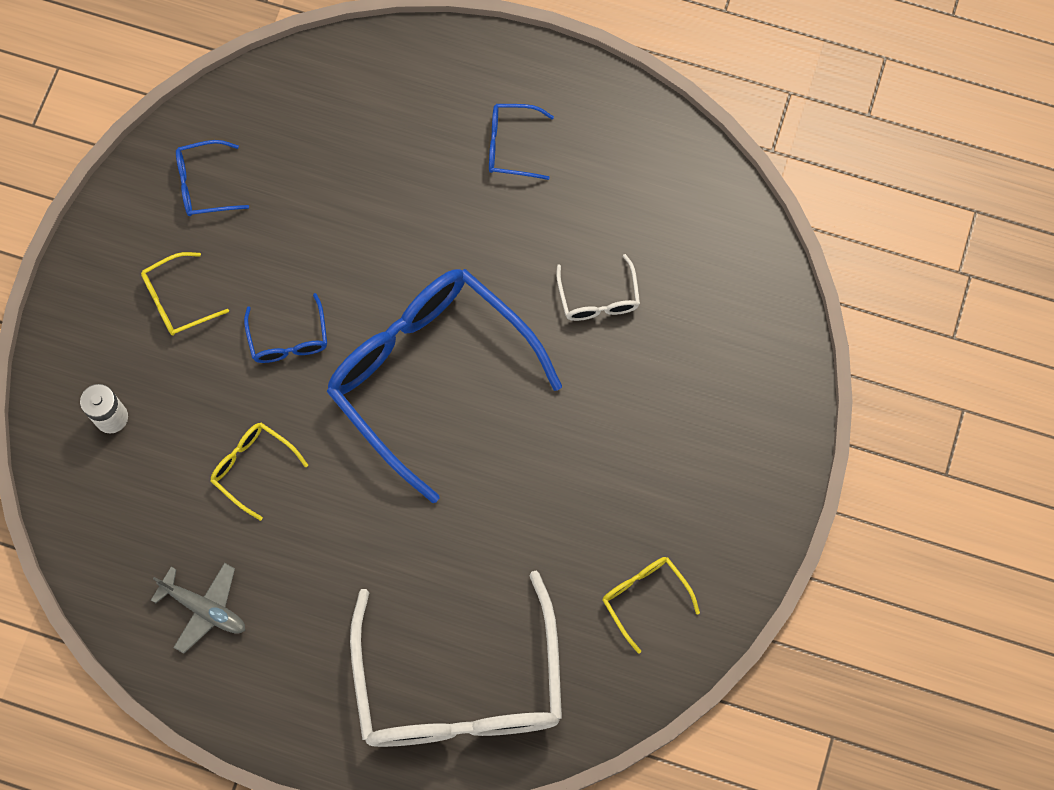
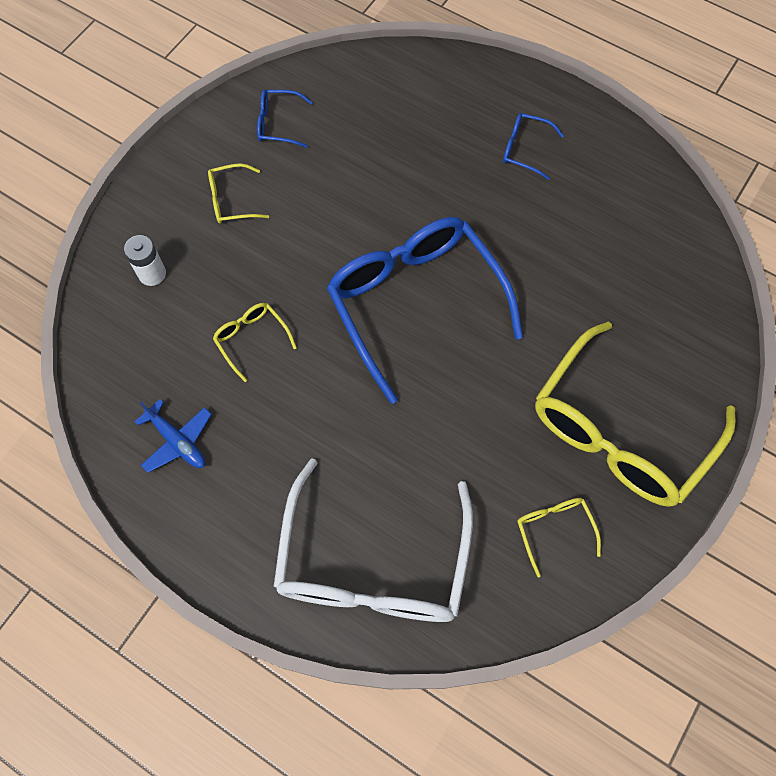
camera: 15 degrees right, 5 degrees down
(204, 608) = (177, 441): grey plane -> blue plane
(289, 339) = (309, 249): blue glasses -> none
(598, 298) = (568, 277): white glasses -> none
(692, 469) = (619, 431): none -> yellow glasses

